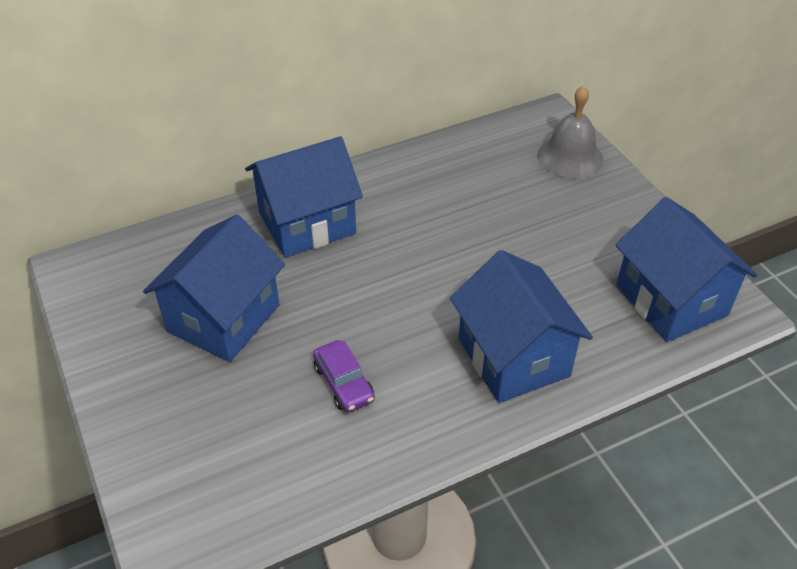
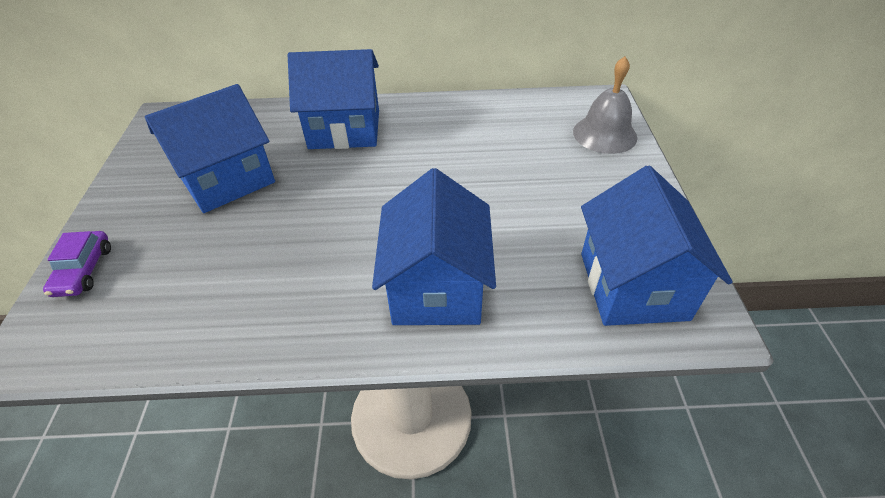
camera: 25 degrees right, 0 degrees up
(344, 383) = (274, 259): purple car -> purple car (84, 270)

